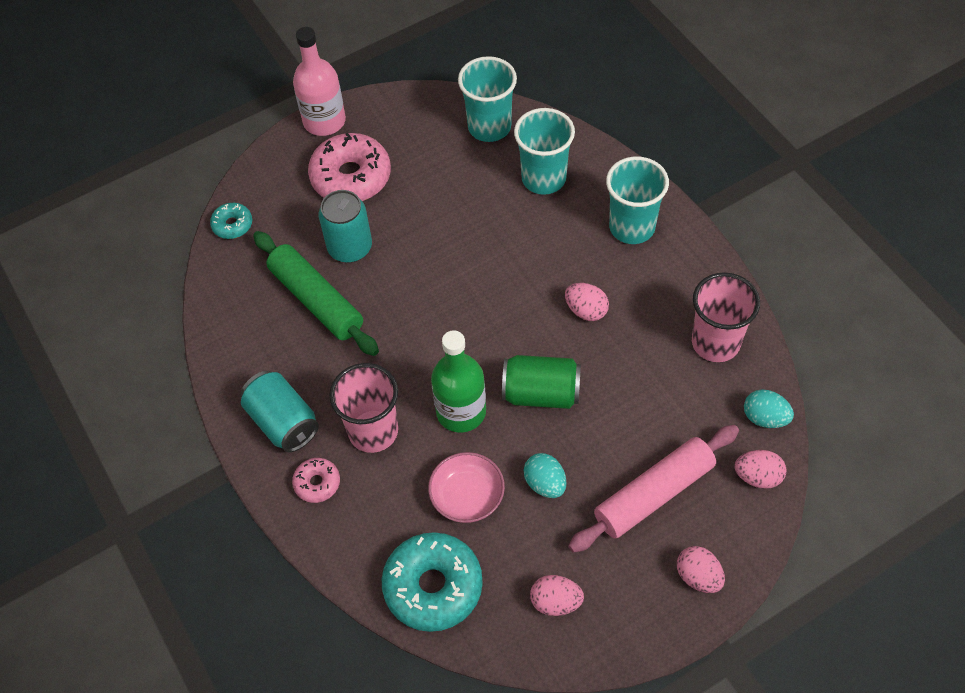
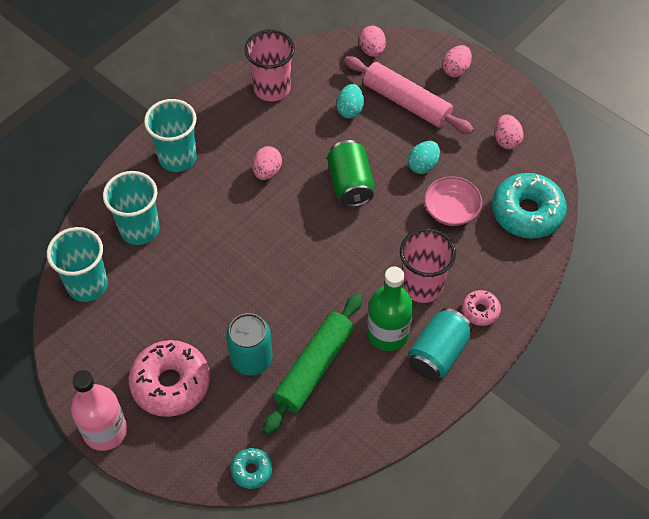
camera: 110 degrees left, 0 degrees up
(461, 411) = (384, 231): green bottle -> green bottle (388, 333)
(765, 418) = (325, 52): turquoise egg -> turquoise egg (350, 110)

